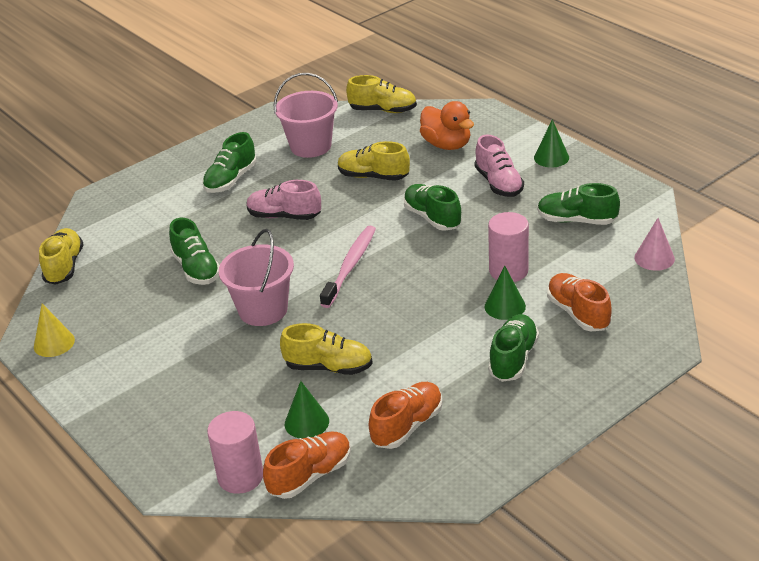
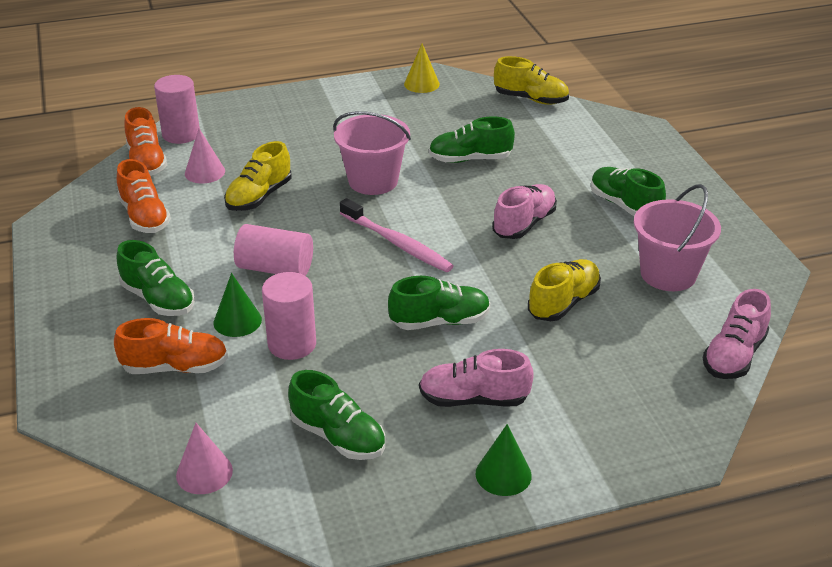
camera: 110 degrees right, 0 degrees up
(306, 422) = (205, 172): green cone -> pink cone
(383, 110) = (734, 356): yellow shoe -> pink shoe
(427, 314) = (275, 268): none -> pink cylinder
(447, 145) = (602, 385): orange duck -> none
(576, 220) = (338, 437): green shoe -> green shoe turned 90 degrees clockwise

